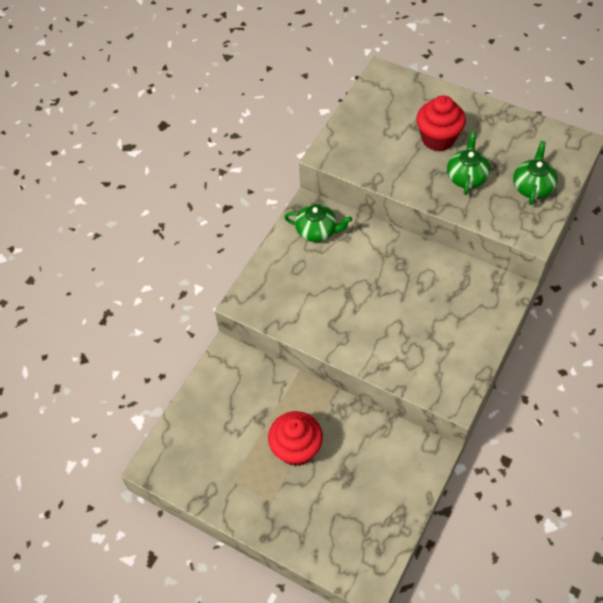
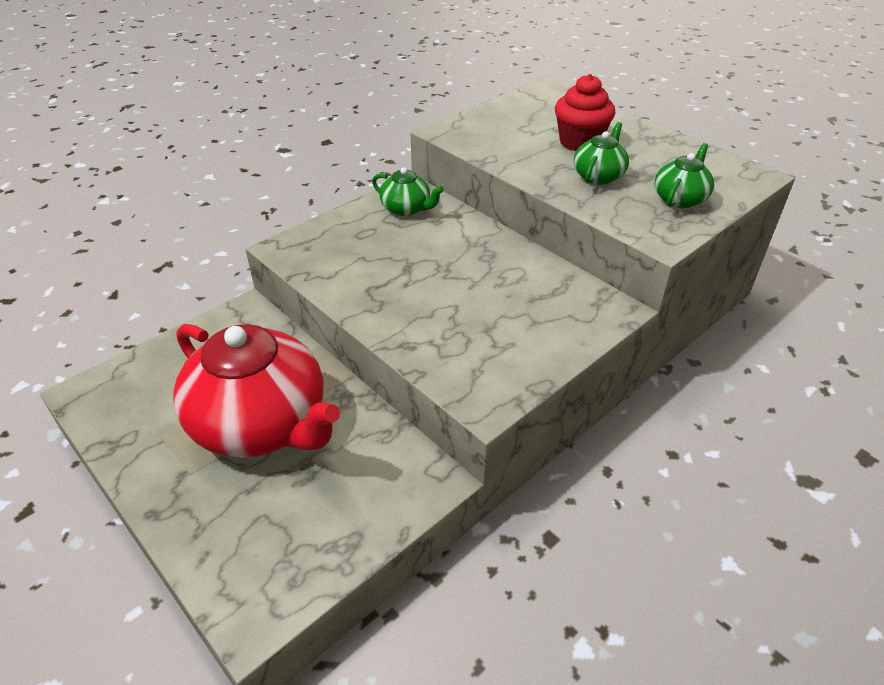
camera: 15 degrees right, 15 degrees down
(296, 449) = (262, 424): red cupcake -> red teapot

